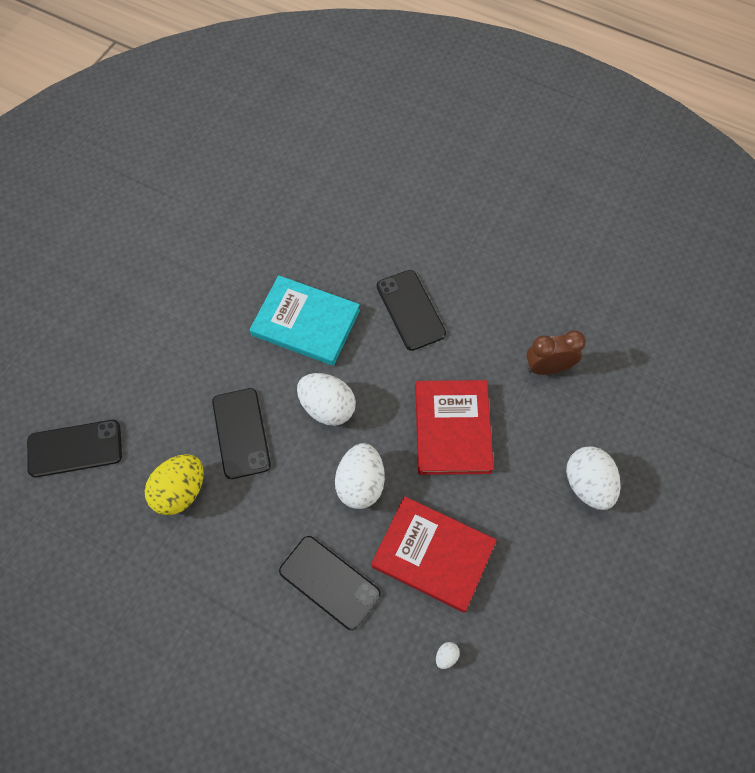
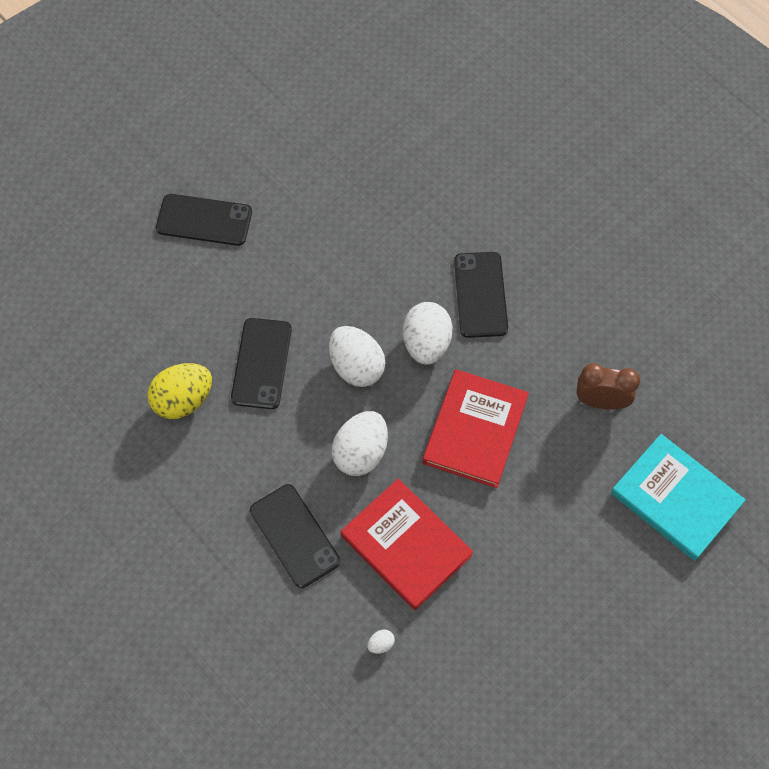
camera: 20 degrees right, 0 degrees up
(75, 448) = (97, 325): black phone -> black phone (204, 220)
(305, 323) = (367, 273): turquoise book -> turquoise book (675, 499)
(587, 484) = (592, 532): white egg -> white egg (426, 344)

